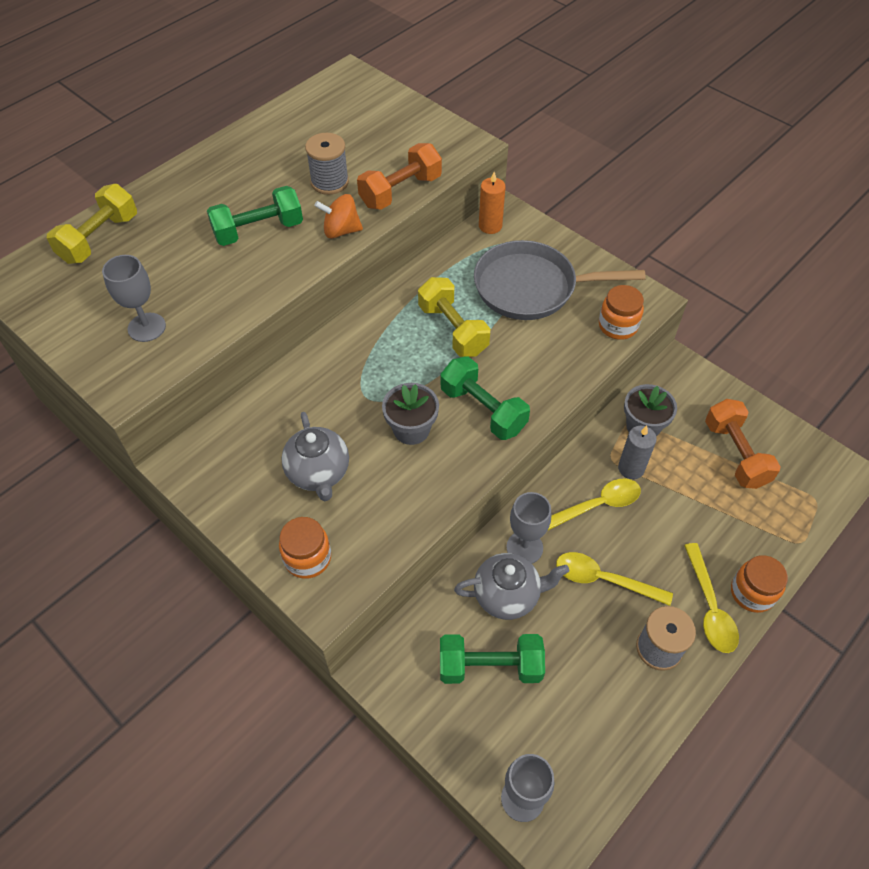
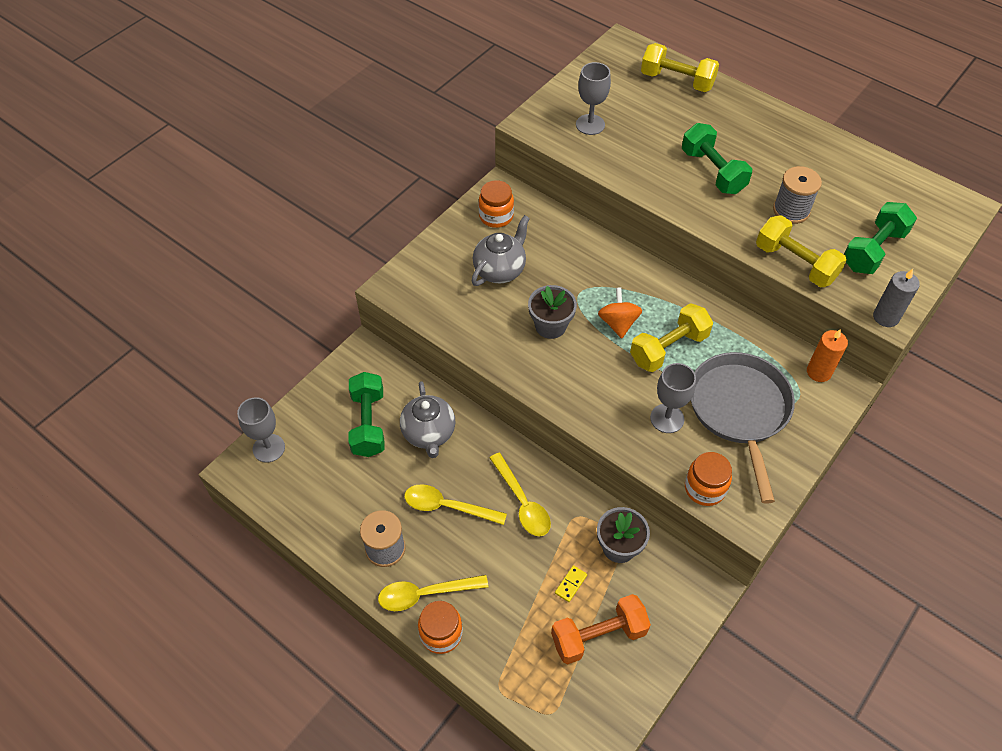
camera: 85 degrees right, 0 degrees up
(307, 558) = (426, 273): orange jar -> orange jar (496, 216)
(319, 473) = (500, 270): grey teapot -> grey teapot turned 150 degrees clockwise
(341, 231) = (728, 226): orange spinning top -> orange spinning top (618, 323)
(400, 191) = (795, 263): orange dumbbell -> yellow dumbbell
(483, 410) = (579, 376): green dumbbell -> green dumbbell (873, 250)
(524, 547) = (474, 445): grey goblet -> grey goblet (667, 418)
(603, 579) = (447, 506): yellow spoon -> yellow spoon turned 90 degrees counterclockwise
(631, 468) = (567, 534): grey candle -> grey candle (885, 317)
(685, 471) = (571, 584): none -> yellow domino

